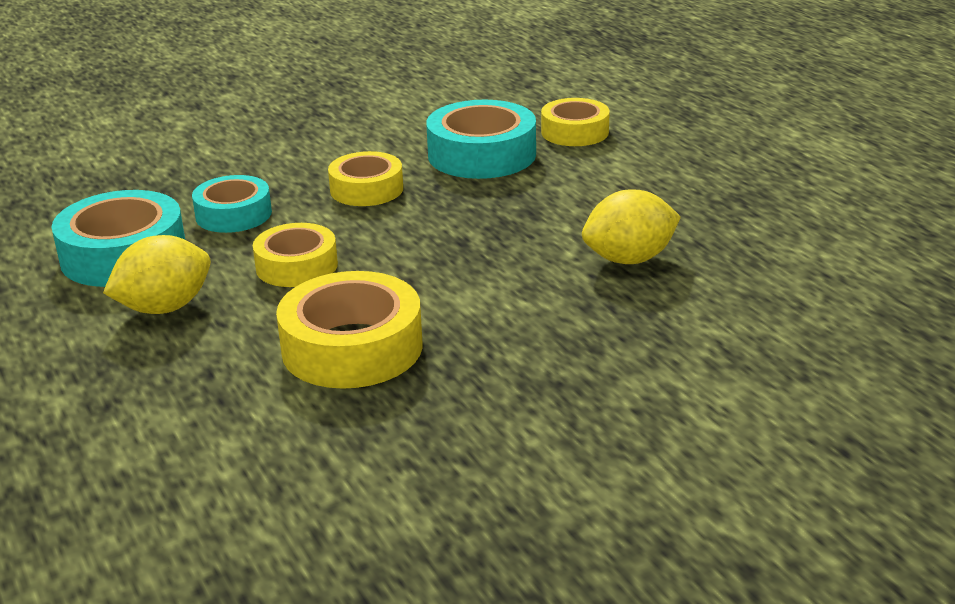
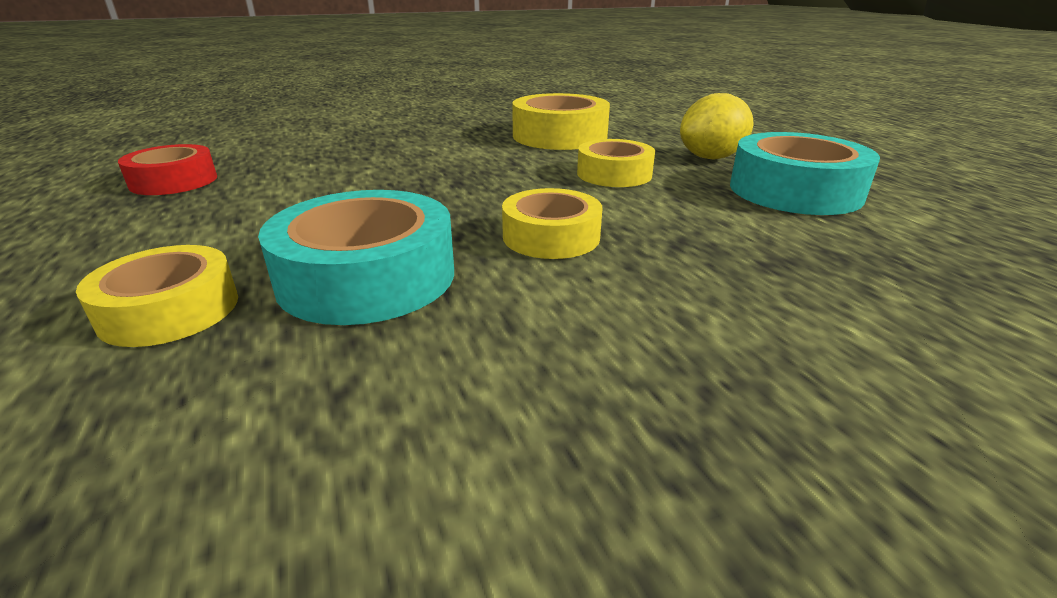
camera: 175 degrees left, 0 degrees up
(233, 214) = (710, 219): turquoise tape -> none
(629, 259) = (324, 163): yellow lemon -> none
(745, 219) = (174, 181): none -> red tape

